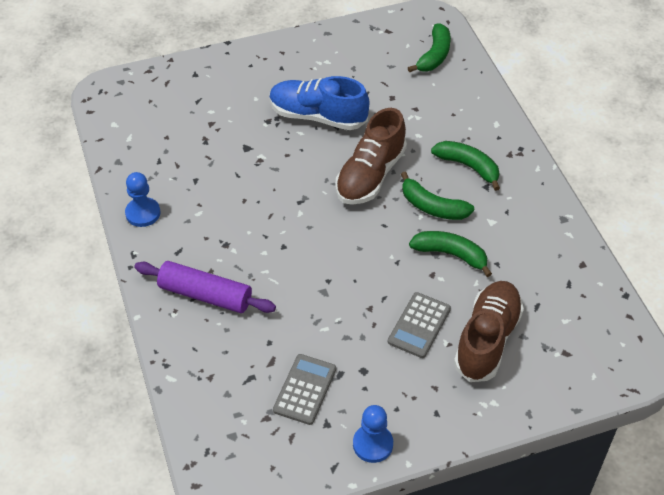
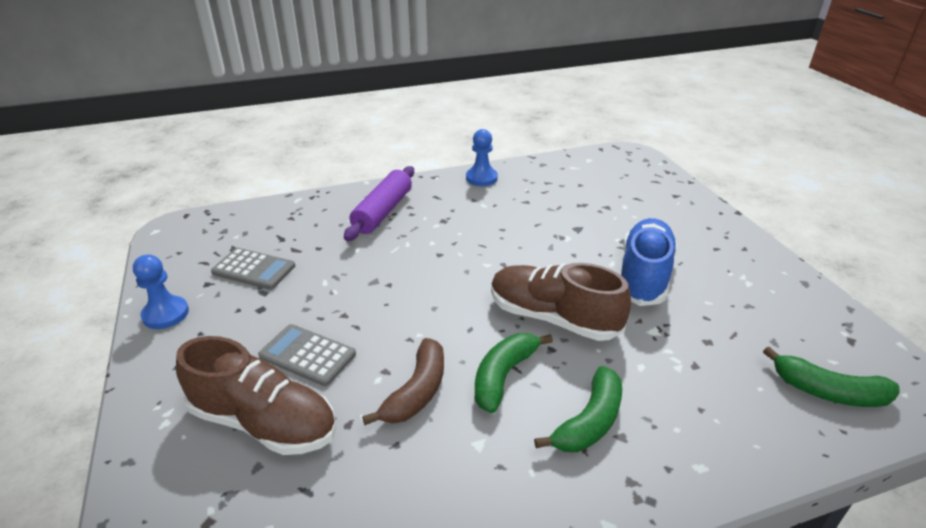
camera: 90 degrees right, 15 degrees down
(451, 254) = (417, 391): green banana -> brown banana

